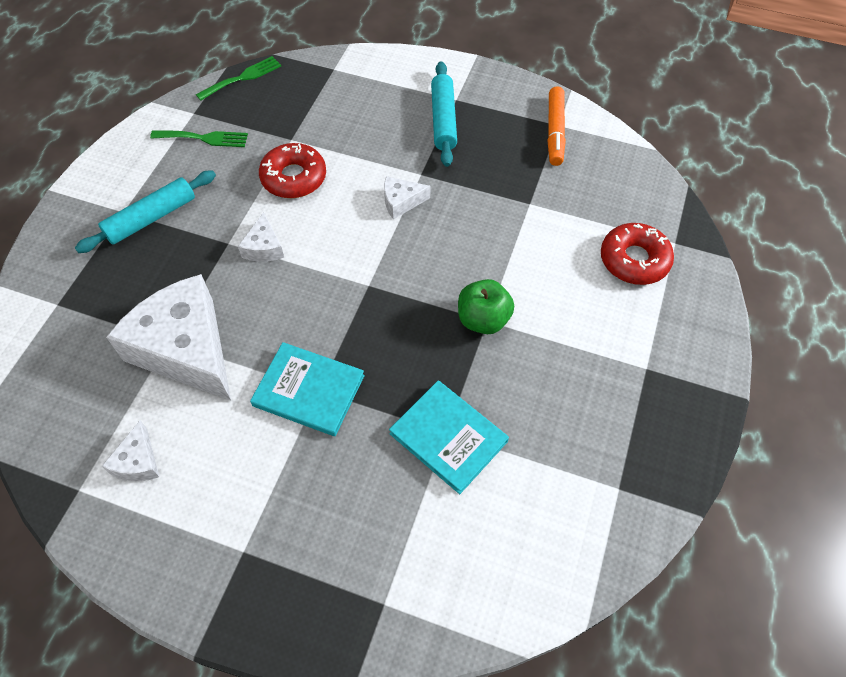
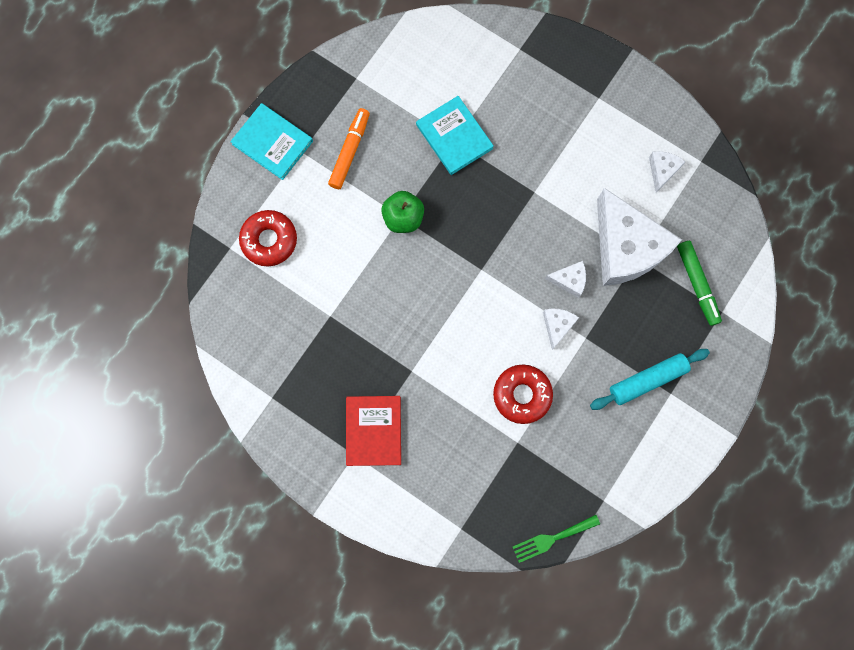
camera: 165 degrees left, 20 degrees up
(89, 328) = (697, 284): none -> green marker
(204, 138) = (596, 463): green fork -> none
(309, 390) = (541, 193): turquoise book -> turquoise book (272, 143)
(401, 202) = (436, 344): white cheese -> white cheese (569, 280)
(443, 120) = (373, 430): turquoise rolling pin -> red book
(555, 131) = (278, 390): orange marker -> orange marker (349, 151)

